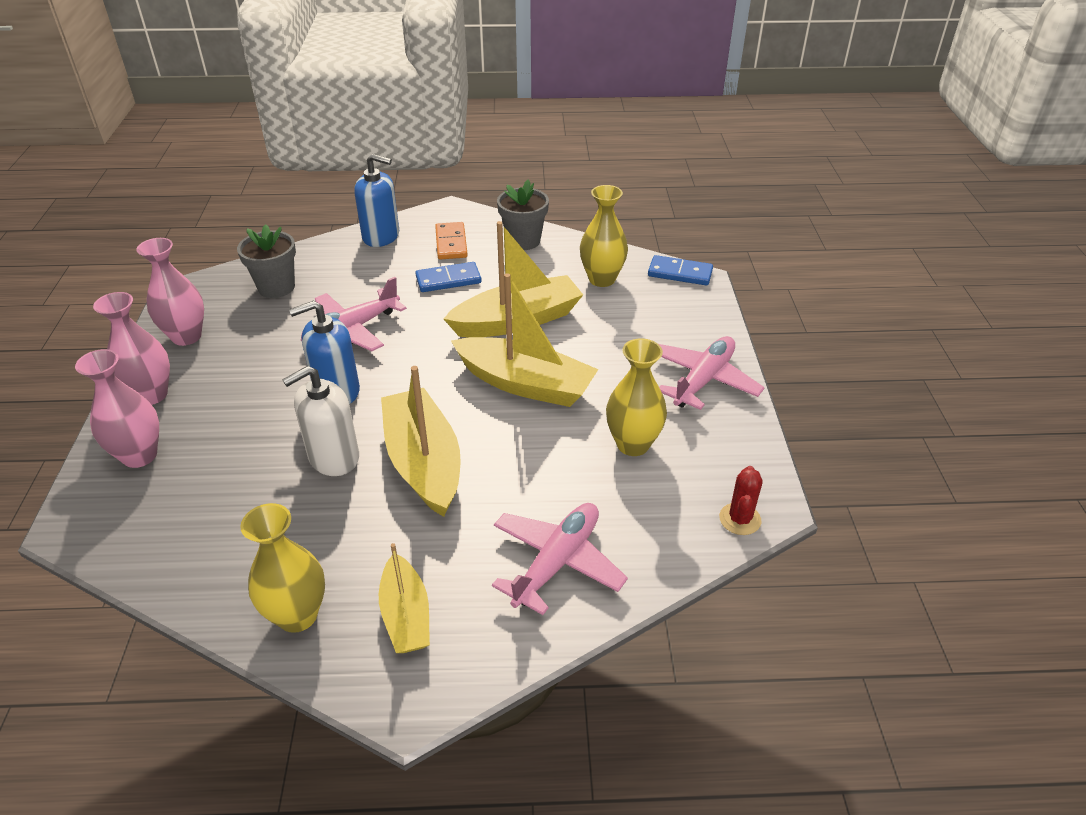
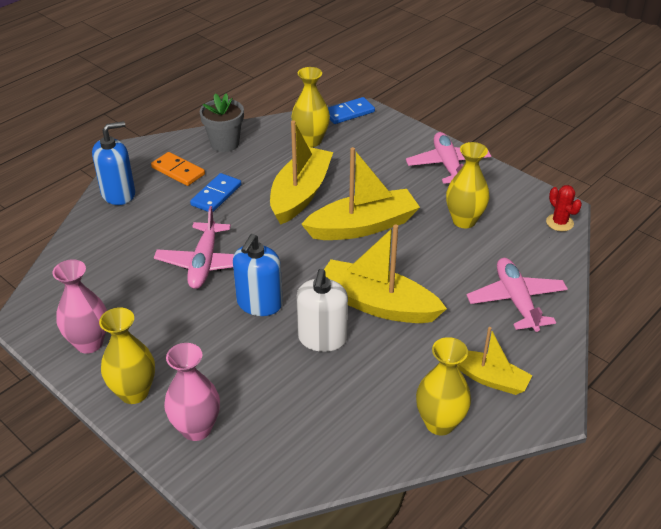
camera: 45 degrees left, 0 degrees up
(151, 395) = (134, 392): pink vase -> yellow vase
(276, 287) = (99, 271): grey flower pot -> none

